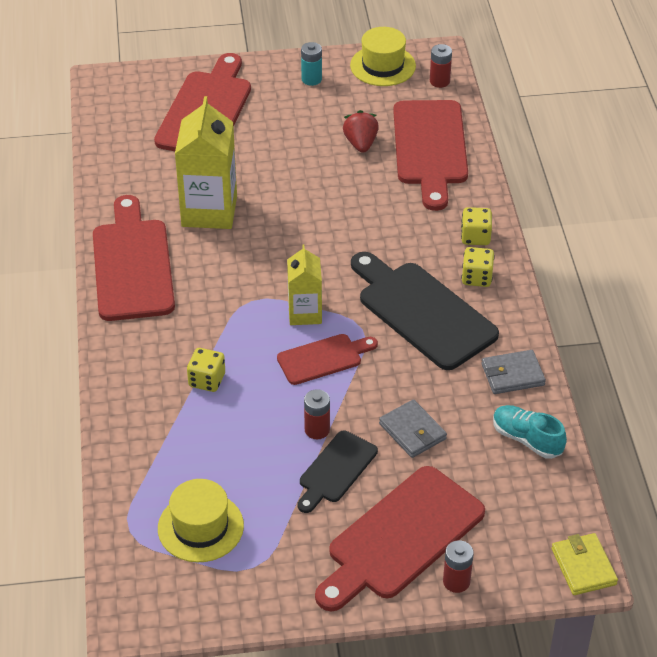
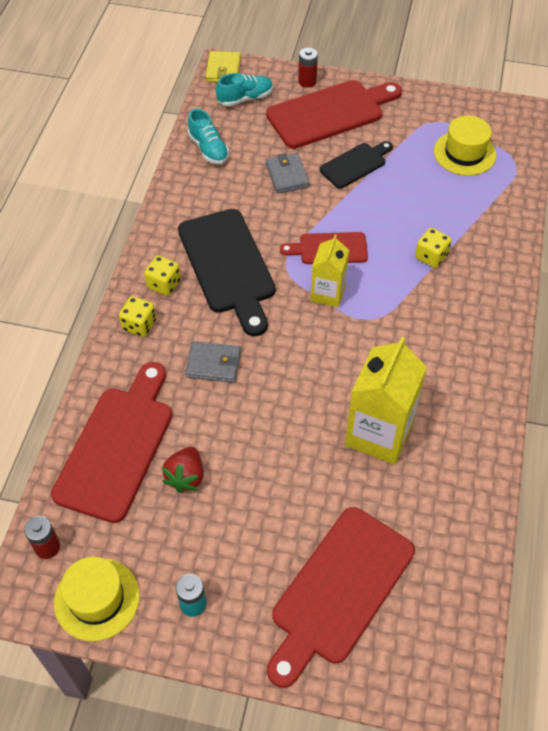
camera: 160 degrees left, 10 degrees up
(132, 265) = (471, 390): red cutting board -> none
(317, 430) = (357, 195): red battery -> none
(512, 374) = (188, 195): grey wallet -> grey wallet (213, 364)
(525, 527) = (245, 98): none -> turquoise shoe

